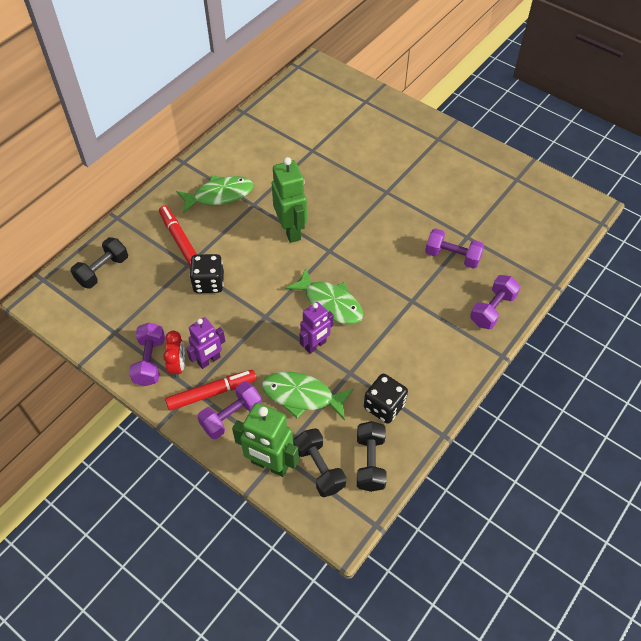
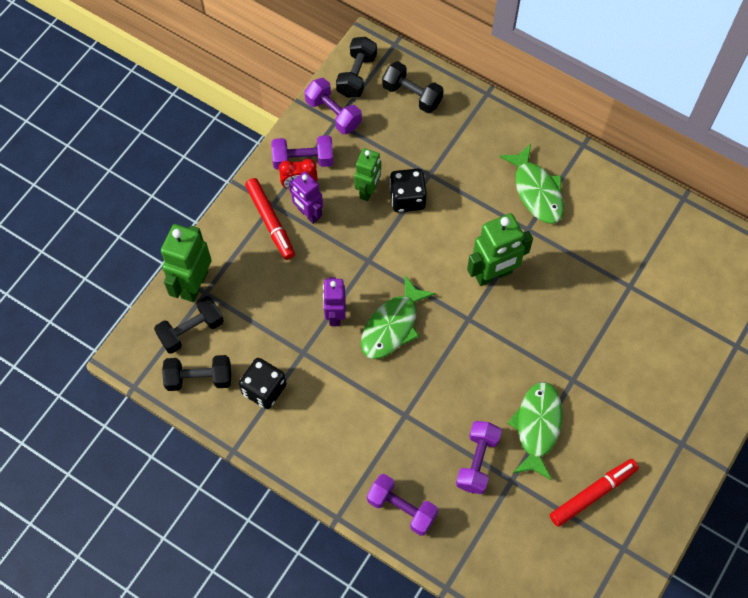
camera: 85 degrees right, 10 degrees up
(68, 311) = (356, 75): none -> black dumbbell
(180, 240) = (463, 160): red marker -> red marker (593, 494)
(194, 311) = (368, 190): none -> green robot
(231, 416) = (244, 243): purple dumbbell -> purple dumbbell (333, 114)
(302, 396) = (271, 307): green fish -> green fish (537, 427)
(315, 345) = (335, 315): purple robot -> purple robot turned 45 degrees clockwise

